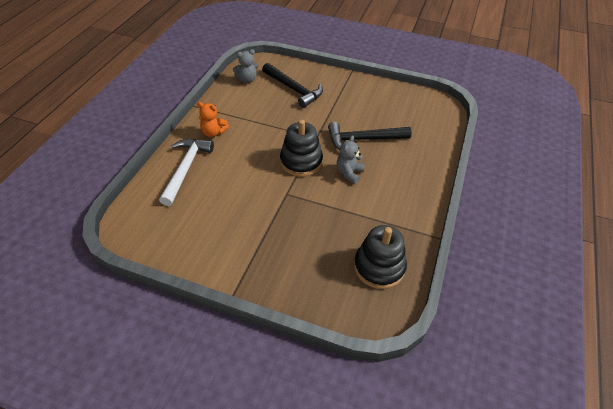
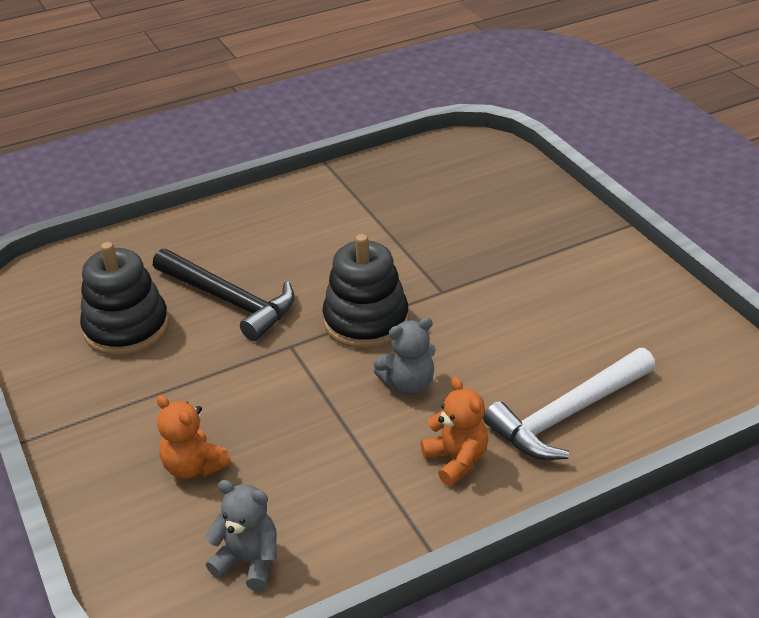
camera: 135 degrees left, 10 degrees down
(294, 89) = (194, 466): black hammer -> orange teddy bear
(349, 173) = (321, 269): grey teddy bear -> grey teddy bear (408, 384)
(379, 267) = (427, 171): black stacking toy -> black stacking toy (126, 328)

